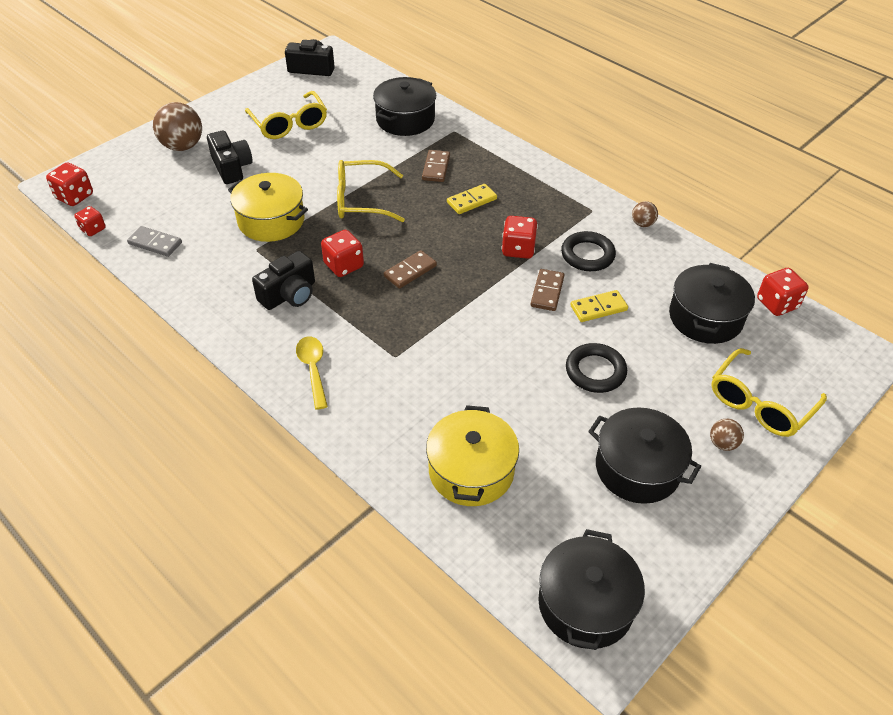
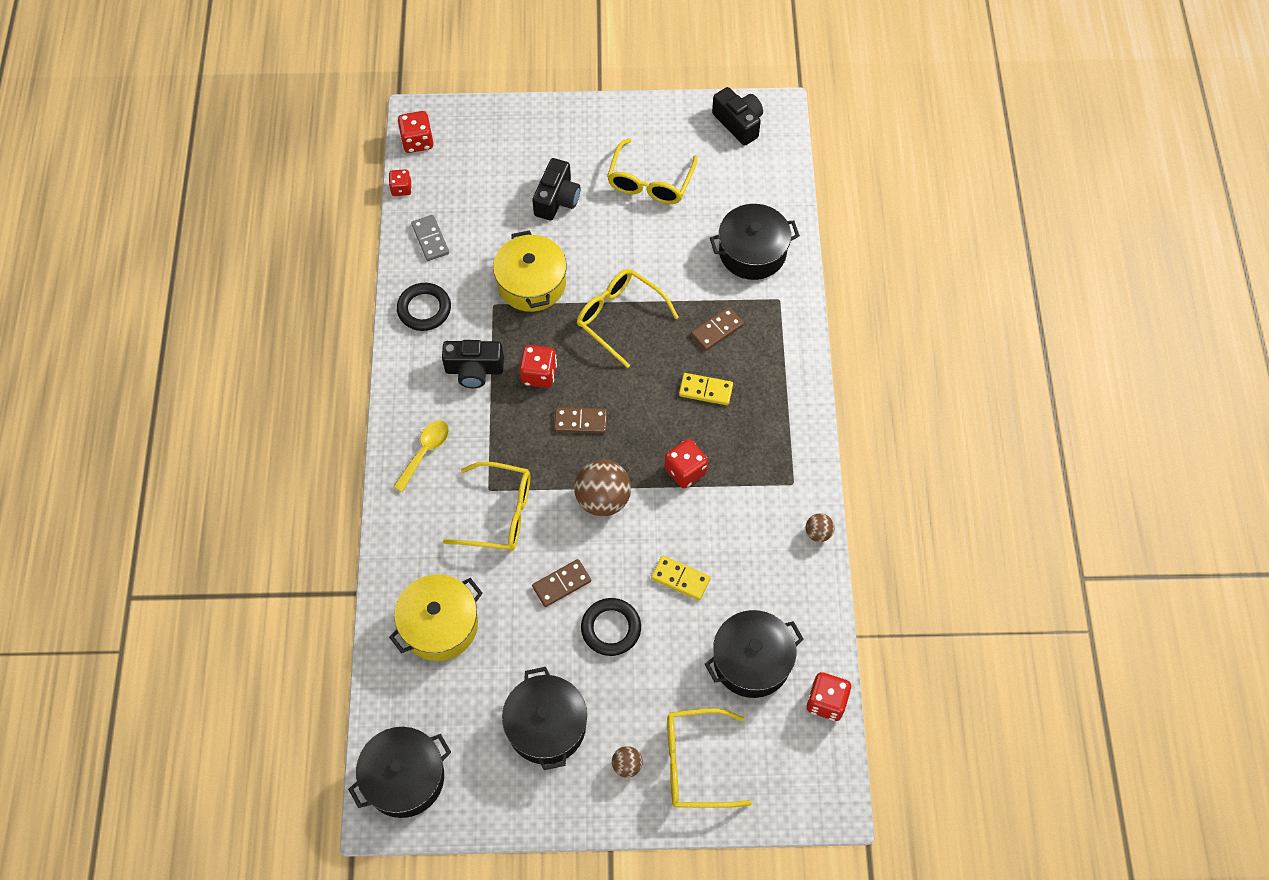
camera: 45 degrees right, 15 degrees up
(182, 146) = (542, 144): brown ball -> brown ball (603, 499)
(422, 365) = (499, 513): none -> yellow glasses
(547, 292) = (660, 530): brown domino -> brown domino (561, 584)
(587, 255) = (733, 523): black ring -> black ring (424, 309)

